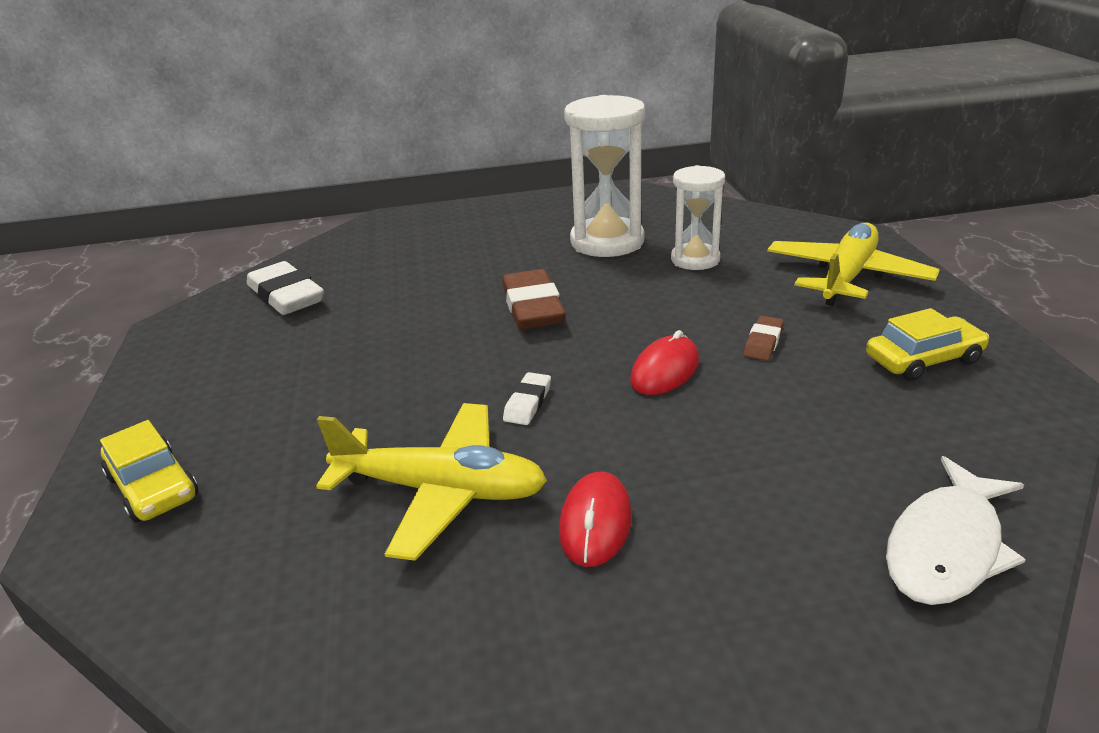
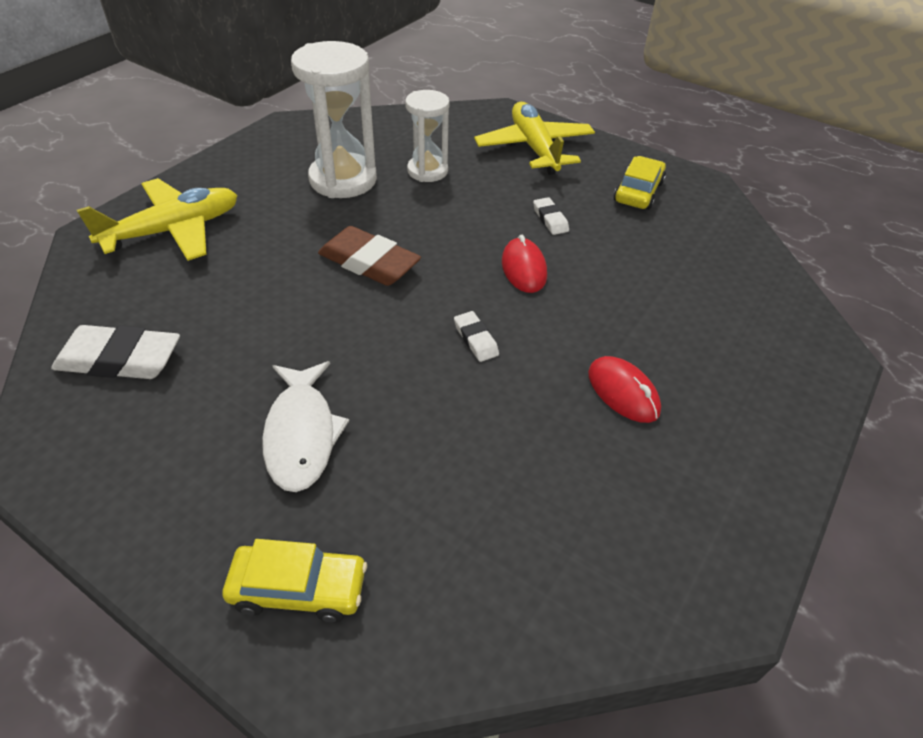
camera: 50 degrees left, 15 degrees up
(441, 491) = (514, 434): yellow plane -> yellow plane (173, 230)
(763, 342) = (550, 219): brown eraser -> white eraser
(946, 546) = (768, 300): white fish -> white fish (301, 434)

